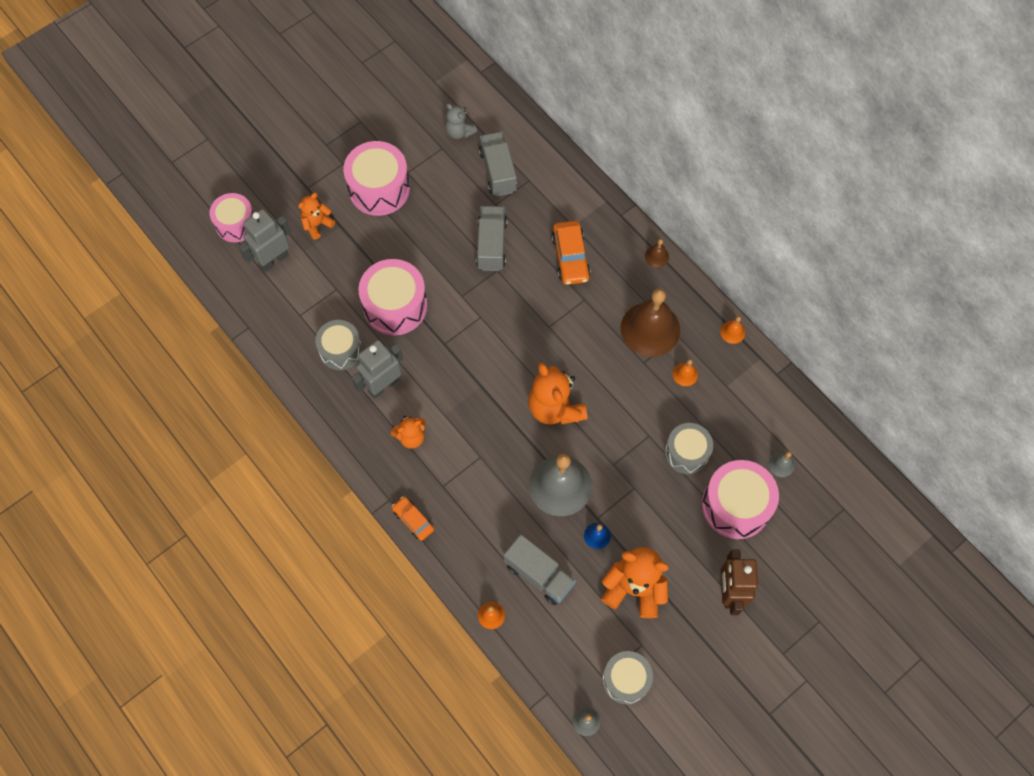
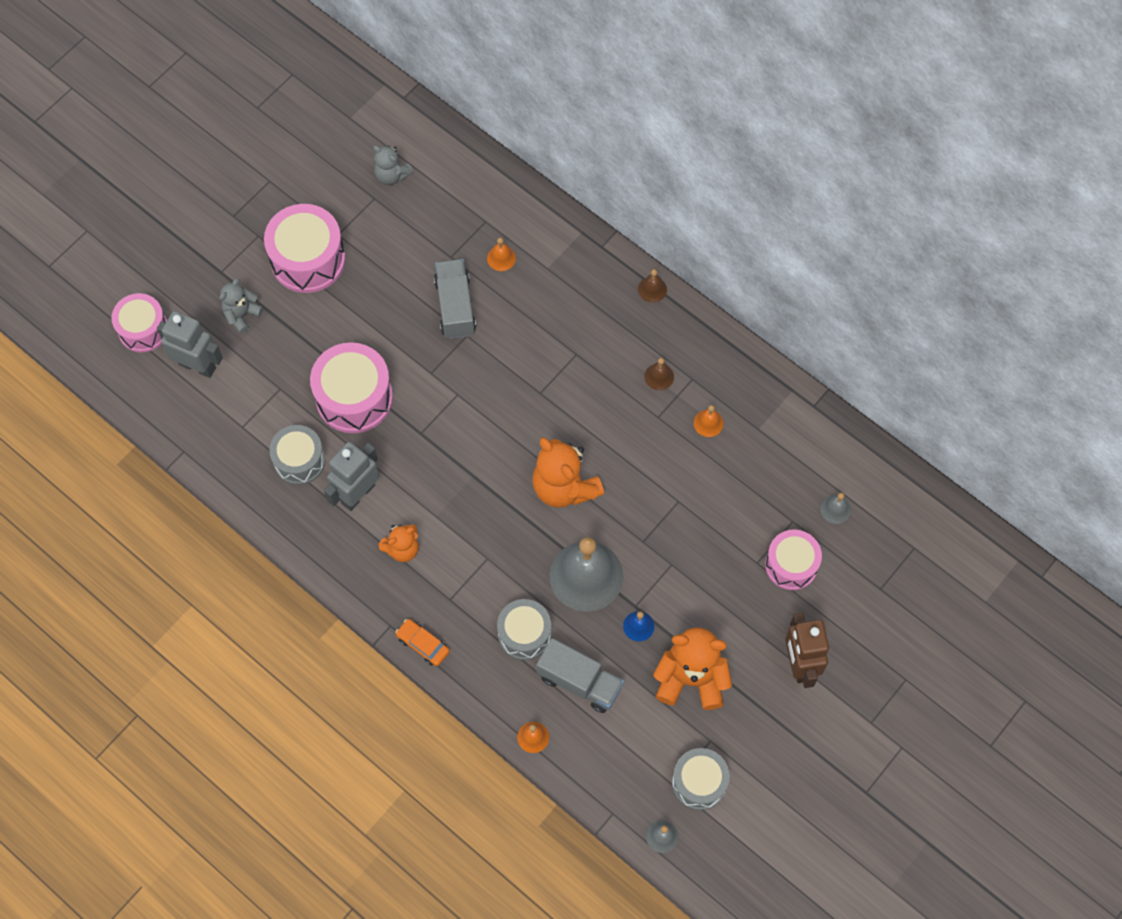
camera: 10 degrees left, 0 degrees up
(274, 260) = (198, 365): grey robot -> grey robot turned 75 degrees clockwise
(317, 224) = (242, 314): orange teddy bear -> grey teddy bear
(498, 171) = (447, 216): grey truck -> none
(570, 257) = (551, 306): orange car -> none
(650, 329) = (659, 376): brown bell -> brown bell, size x0.42
(686, 453) = (725, 514): grey drum -> grey drum (524, 634)
(732, 332) = (755, 364): orange bell -> orange bell (501, 258)
(736, 505) = (791, 565): pink drum -> pink drum, size x0.66

